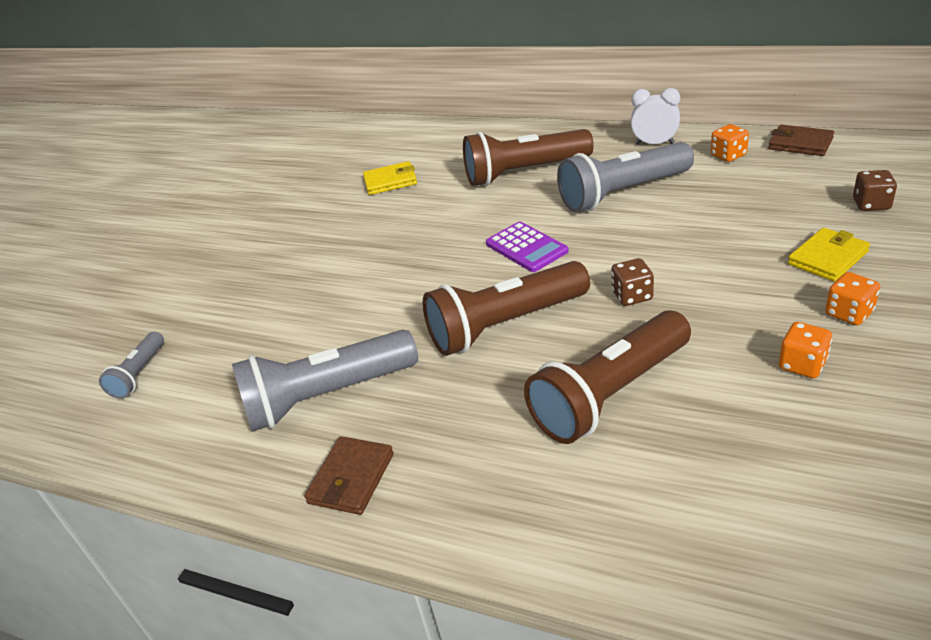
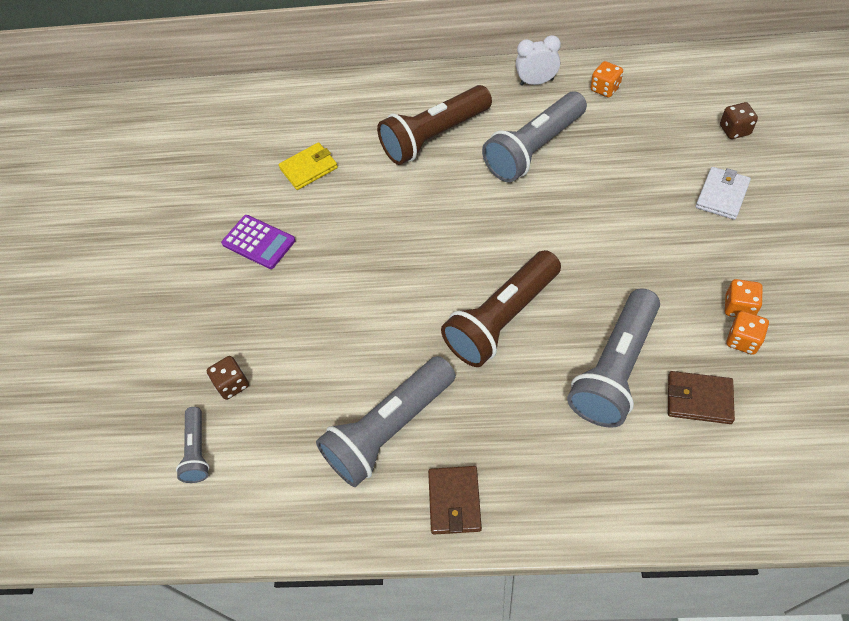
camera: 20 degrees left, 20 degrees up
(526, 247) = (479, 229): purple calculator -> purple calculator (259, 242)
(610, 394) = (615, 369): brown flashlight -> grey flashlight
(632, 296) = (590, 265): brown dice -> brown dice (232, 384)
(800, 144) = (658, 66): brown wallet -> brown wallet (699, 399)
(827, 258) = (721, 195): yellow wallet -> white wallet
(849, 313) = (754, 250): orange dice -> orange dice (742, 340)

